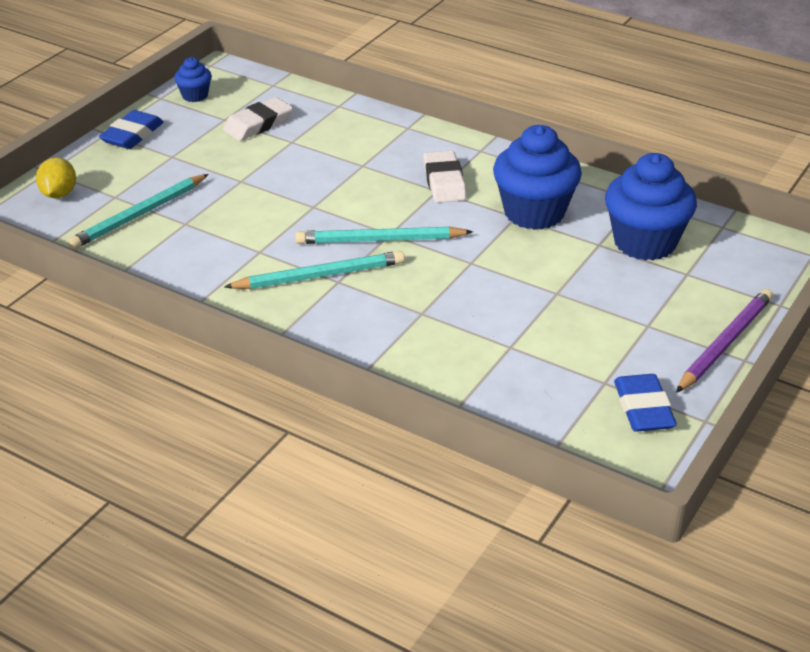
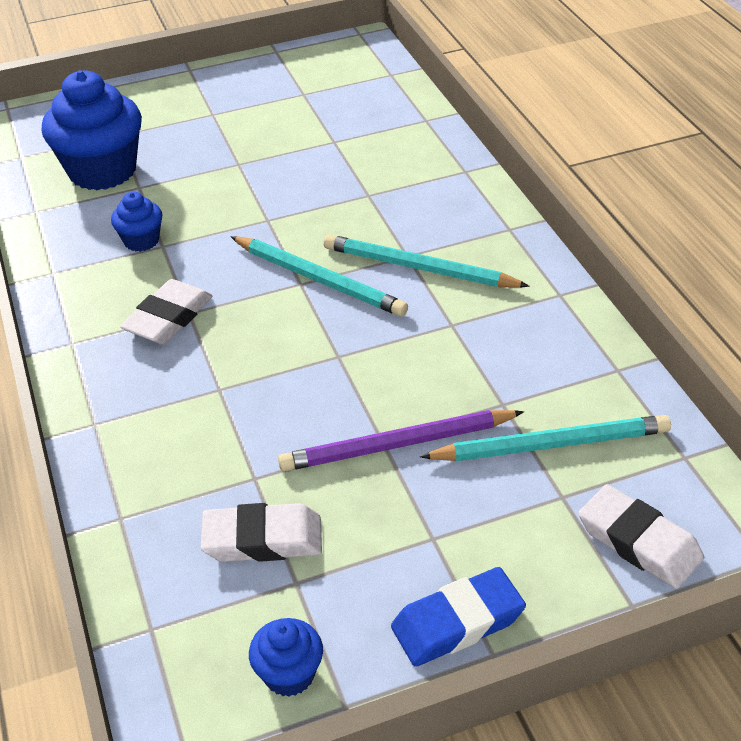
camera: 140 degrees left, 5 degrees up
(59, 194) = (639, 542): yellow lemon -> white eraser
(534, 212) = (141, 241): blue cupcake -> blue cupcake, size x0.49
(643, 408) = (303, 70): blue eraser -> none
(725, 344) = (184, 82): purple pencil -> purple pencil (398, 444)

